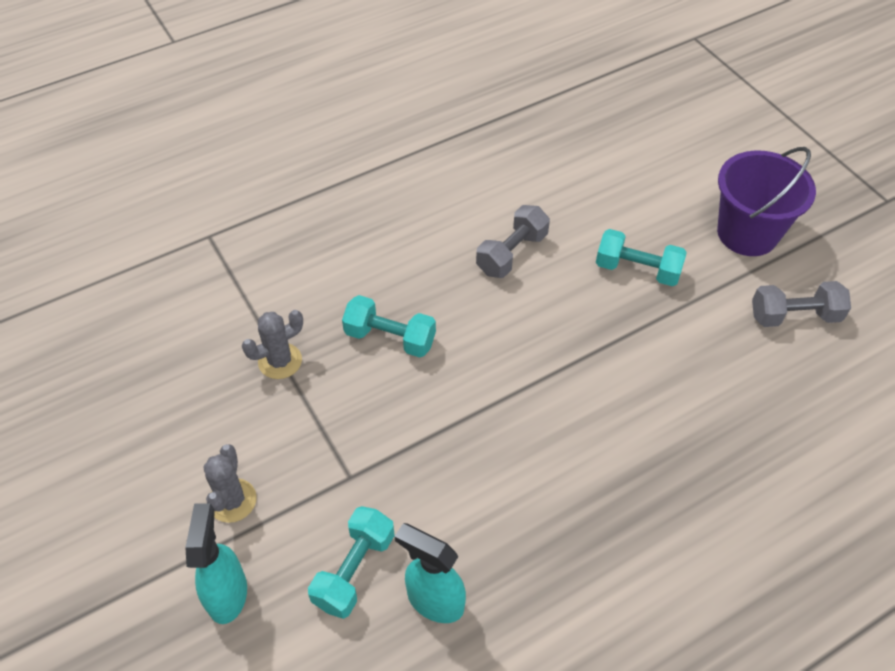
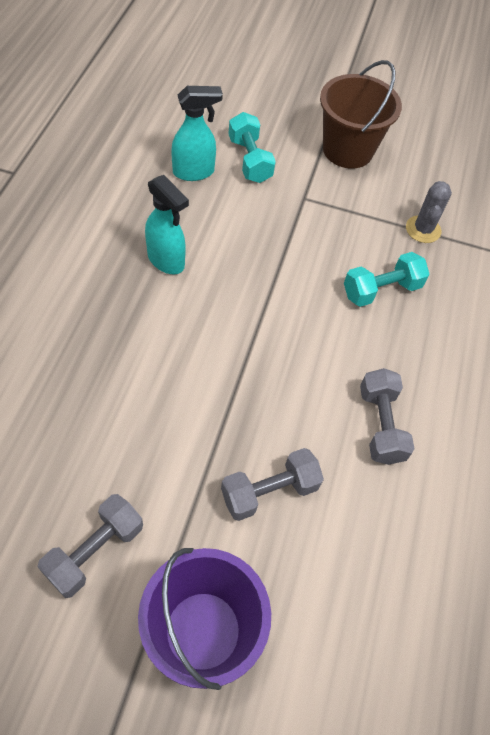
camera: 130 degrees right, 5 degrees up
(227, 594) = (297, 116): turquoise spray bottle -> turquoise spray bottle (166, 261)
(232, 500) = (347, 150): grey cactus -> brown bucket
(637, 270) = (269, 491): turquoise dumbbell -> grey dumbbell

